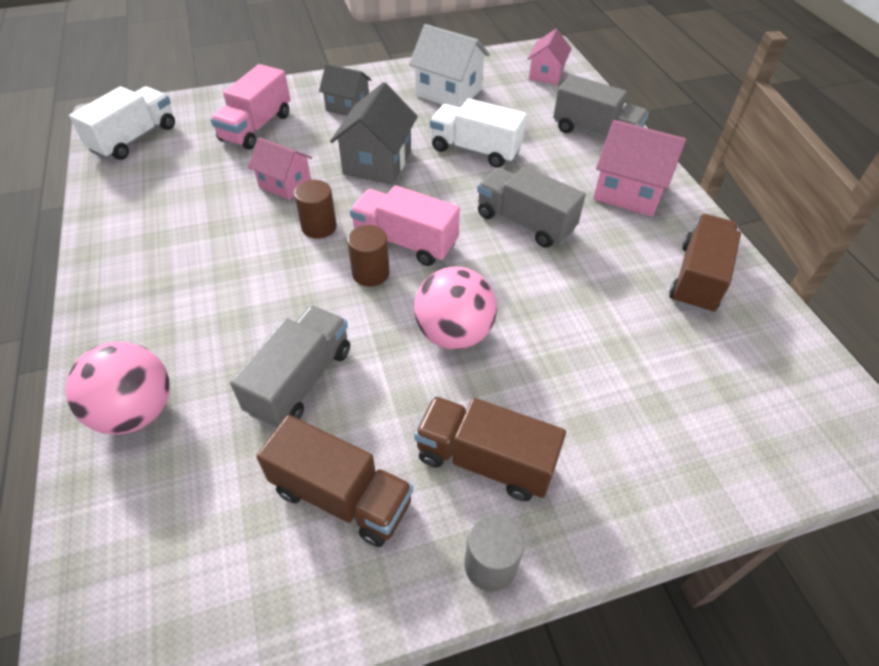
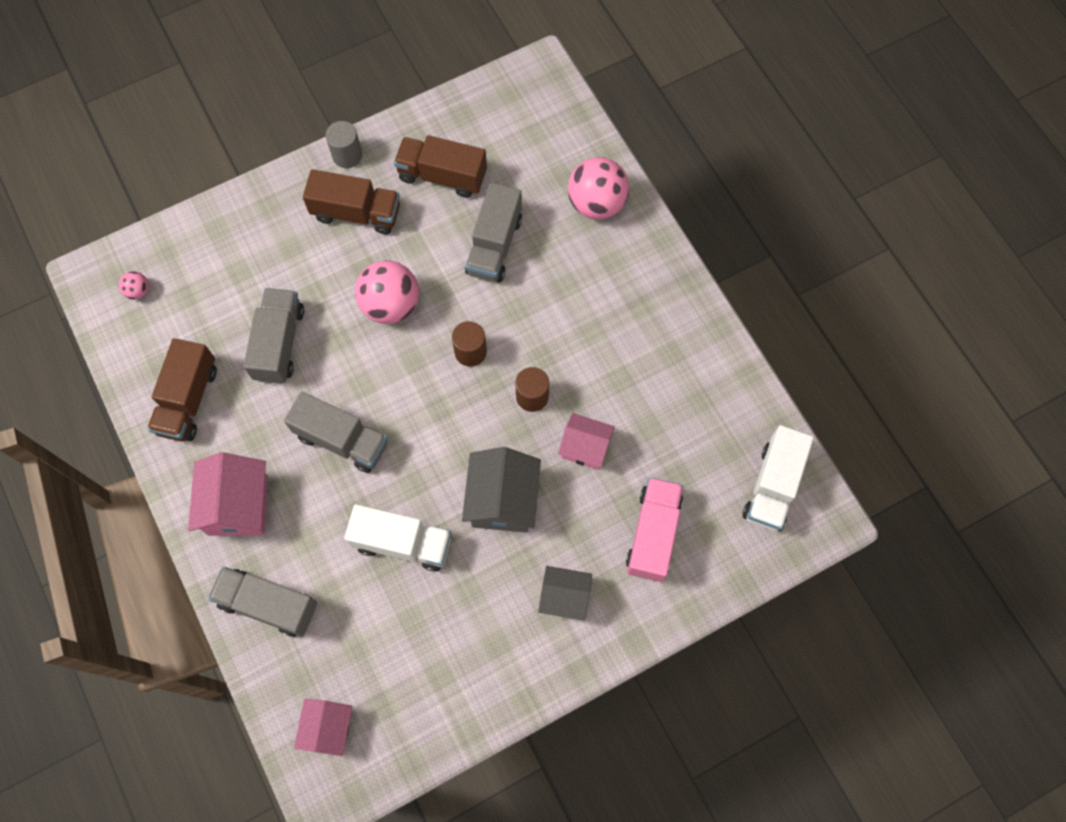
camera: 170 degrees right, 20 degrees up
(405, 242) = (449, 393): pink truck -> none
(449, 92) = (449, 655): white house -> none
(595, 315) = (279, 343): none -> grey truck
(629, 192) = (238, 505): pink house -> pink house turned 75 degrees clockwise
(795, 405) = (138, 291): none -> pink ball

